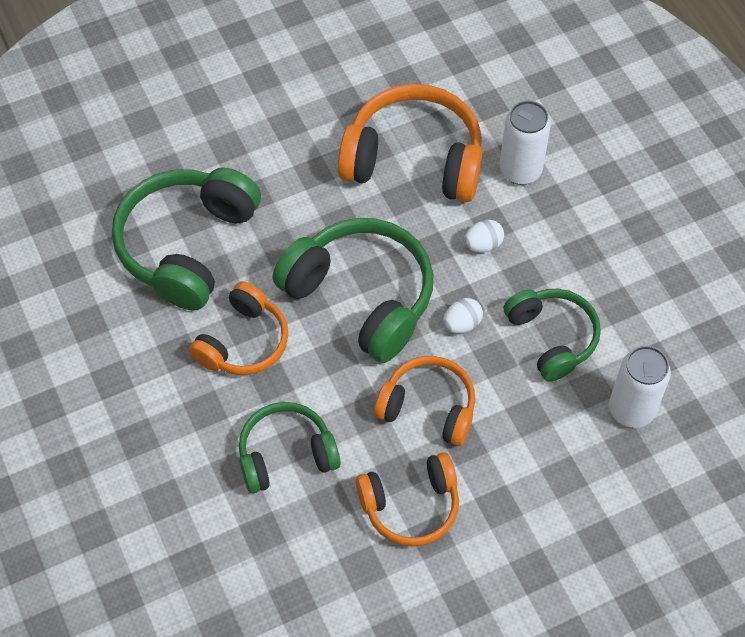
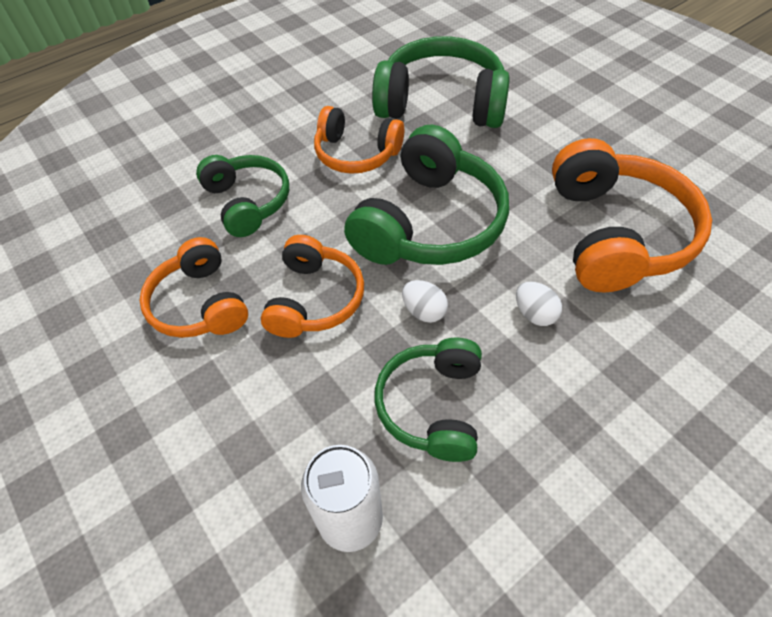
camera: 80 degrees right, 5 degrees down
(520, 170) = (657, 334): white can -> none
(552, 338) = (432, 405): green headphones -> green headphones turned 135 degrees clockwise

